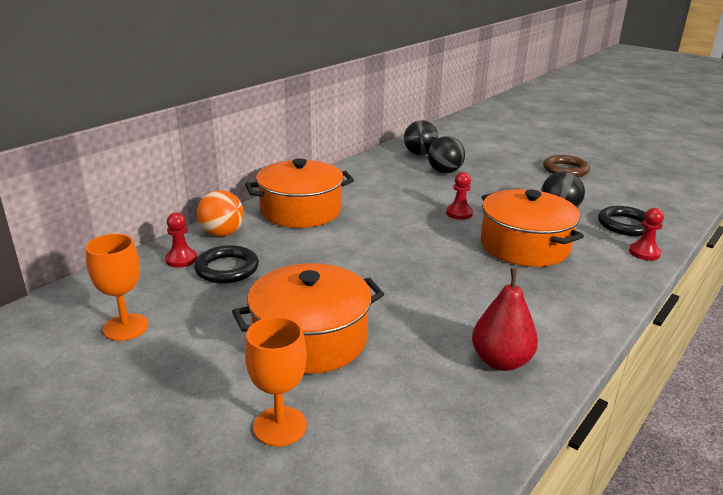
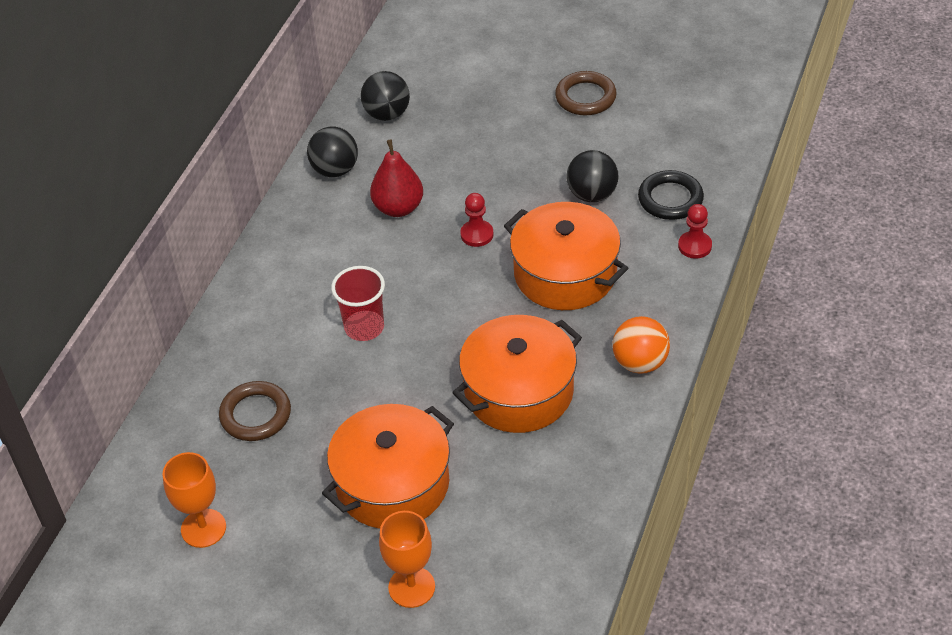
camera: 15 degrees left, 20 degrees up
(181, 259) = (196, 416): red pawn -> none
(222, 233) = (216, 359): orange ball -> orange ball (640, 363)
(227, 269) = (255, 415): black ring -> brown ring
(301, 211) = (286, 288): orange pot -> orange pot (519, 391)
(345, 241) = (364, 327): none -> red cup
(444, 172) = (433, 148): black ball -> black ball (335, 170)
(501, 361) = (578, 453): red pear -> red pear (398, 208)

